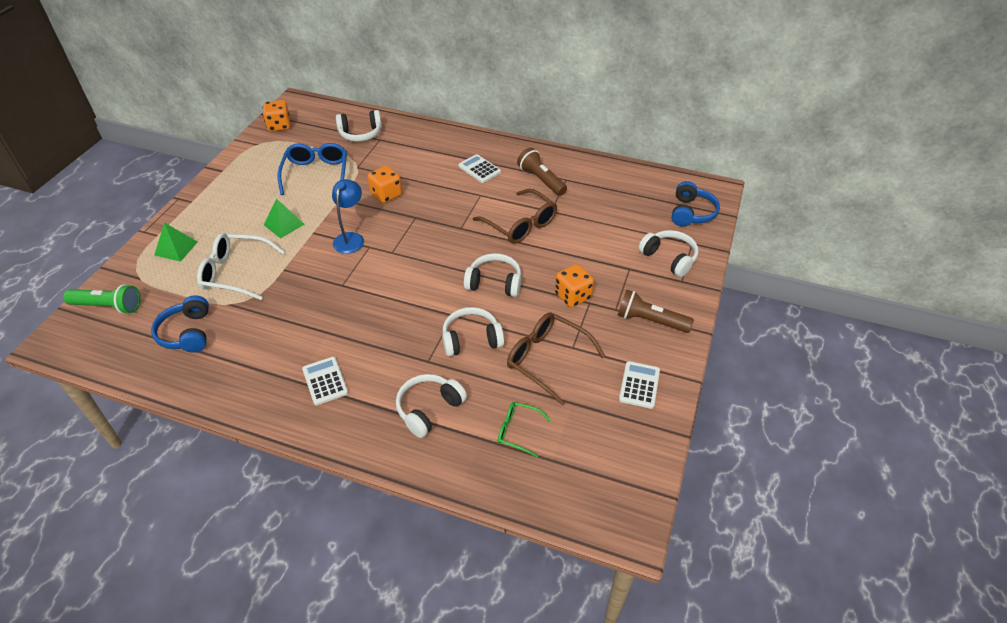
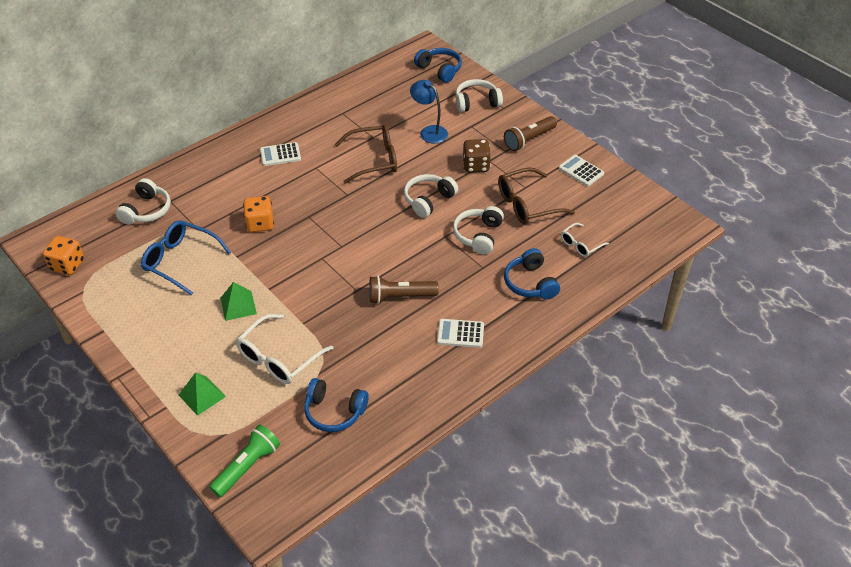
camera: 60 degrees left, 0 degrees up
(351, 238) = (300, 266): blue lamp -> blue lamp (429, 132)
(429, 409) = (530, 283): white headphones -> blue headphones
(518, 431) = (580, 245): green glasses -> white glasses
(541, 180) = (329, 126): brown flashlight -> brown flashlight (400, 297)
(572, 296) = (476, 166): orange dice -> brown dice

